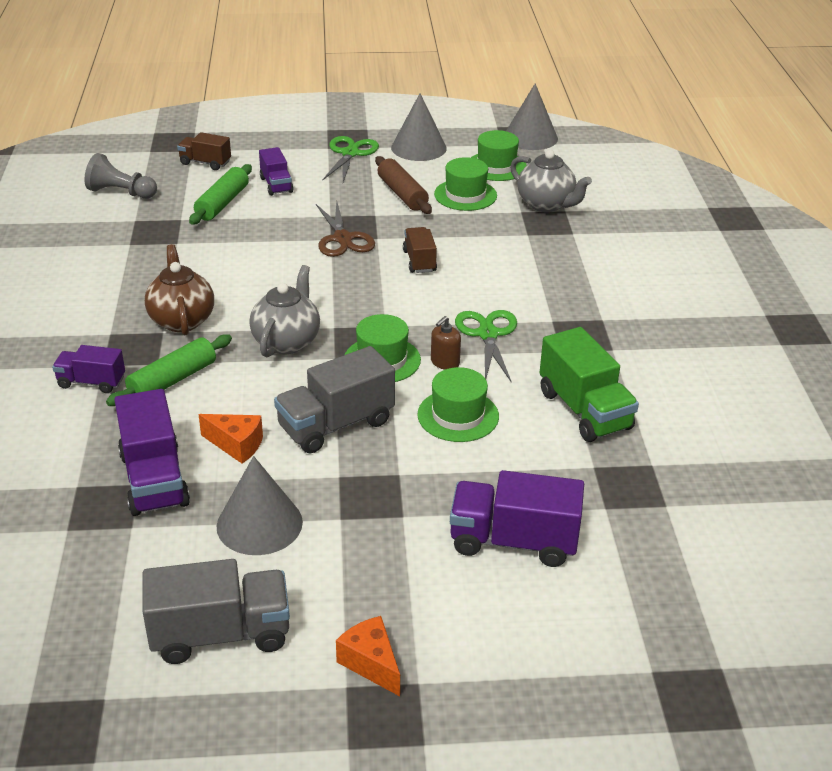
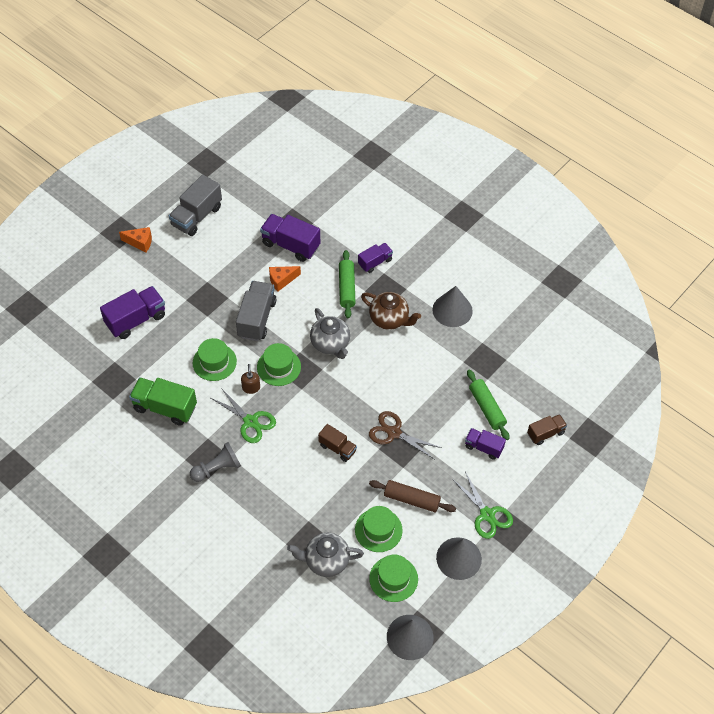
camera: 135 degrees right, 20 degrees up
(121, 192) = (545, 372): grey pawn -> grey pawn (217, 468)
(259, 524) = (232, 258): grey cone -> grey cone (452, 310)

